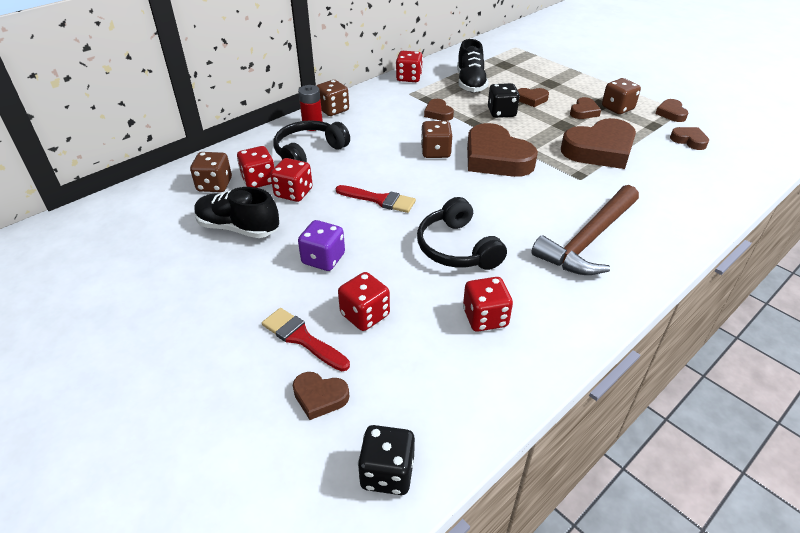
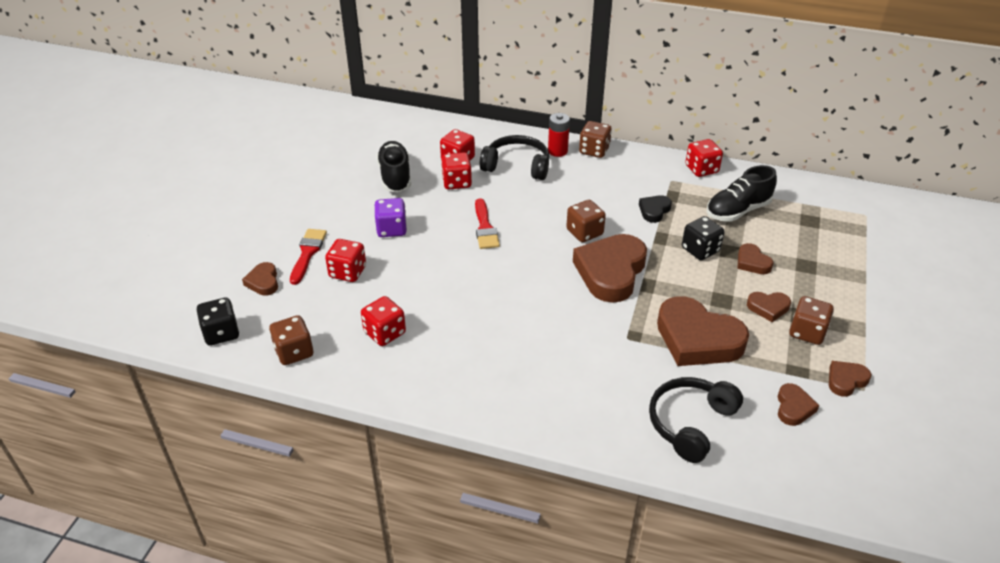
camera: 60 degrees right, 0 degrees up
(214, 185) = (434, 143): brown dice -> brown dice (294, 352)
(438, 113) = (654, 210): brown heart -> black heart
(457, 248) = (456, 291): black headphones -> black headphones (690, 423)
(588, 240) = (530, 367): brown hammer -> none

